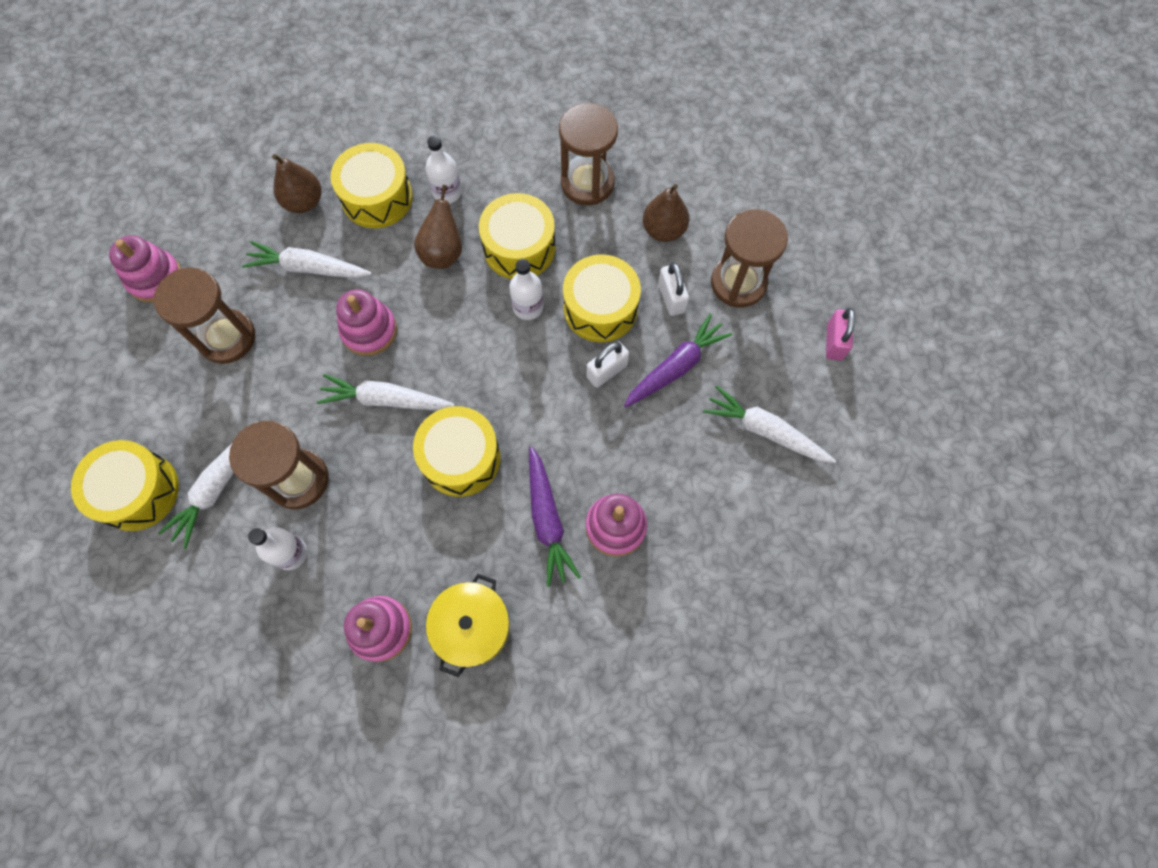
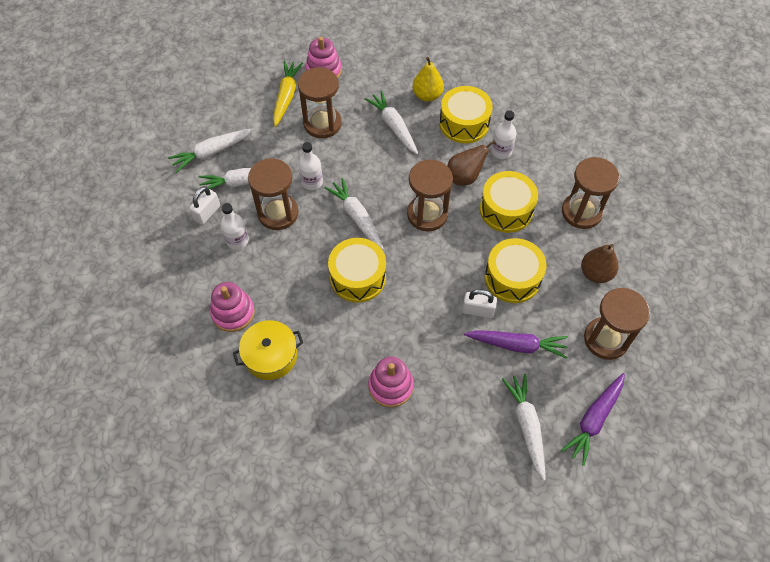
camera: 50 degrees right, 10 degrees down
(138, 491) = (212, 152): yellow drum -> white carrot
(147, 346) = (286, 96): none -> yellow carrot
(304, 202) = (427, 95): brown pear -> yellow pear
(369, 330) = (387, 179): pink stacking toy -> none
(452, 326) = (427, 214): none -> brown hourglass
(528, 307) = (475, 241): white bottle -> white bottle (312, 182)
(547, 520) = (362, 347): purple carrot -> purple carrot (594, 420)
(671, 298) = (557, 310): white padlock -> white padlock (207, 213)
(834, 342) = (625, 424): pink padlock -> none

